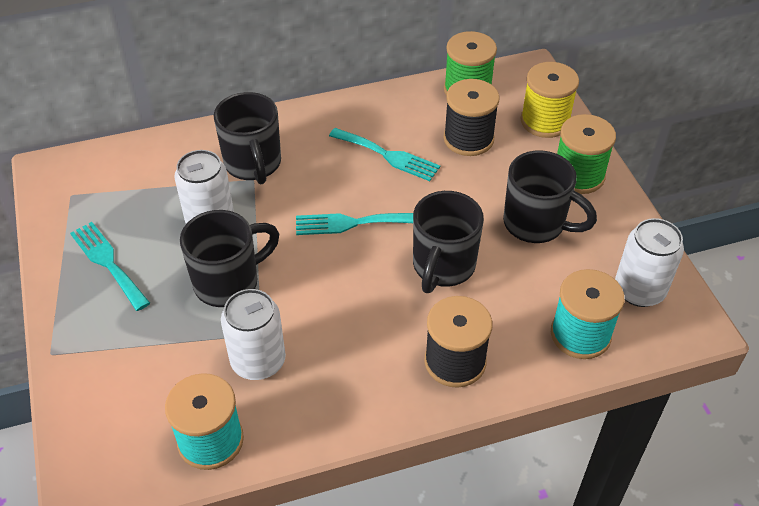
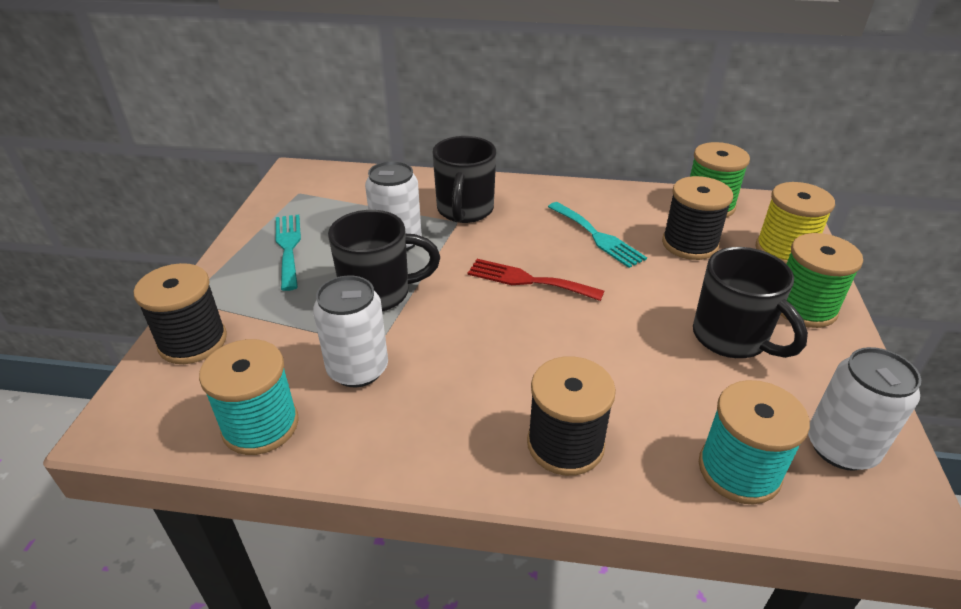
camera: 25 degrees right, 10 degrees down
(91, 391) = (193, 341): none -> black spool
(352, 223) = (528, 280): turquoise fork -> red fork
(443, 267) = (602, 346): black mug -> none

